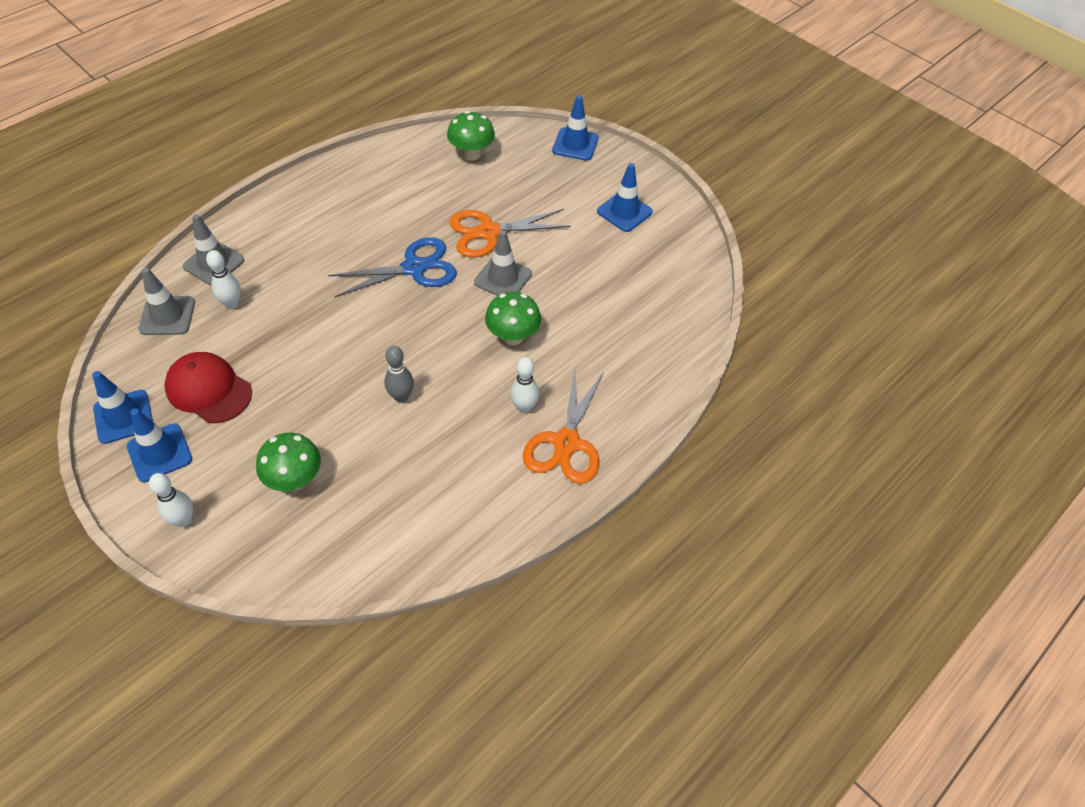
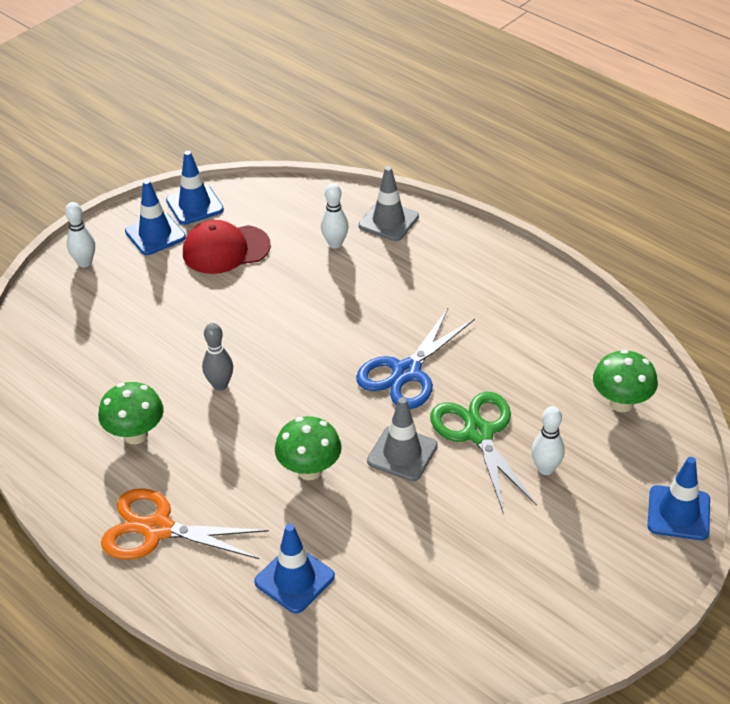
camera: 90 degrees right, 10 degrees down
(167, 316) = (315, 205): grey traffic cone -> none
(208, 390) = (226, 249): red cap -> red cap turned 135 degrees counterclockwise
(295, 479) = (122, 323): green mushroom -> green mushroom (135, 435)
(414, 268) = (406, 372): blue scissors -> blue scissors turned 60 degrees clockwise
(489, 232) = (478, 433): orange scissors -> green scissors
(524, 407) = (207, 488): white bowling pin -> white bowling pin (545, 469)
(624, 212) = (550, 576): blue traffic cone -> blue traffic cone (294, 579)

